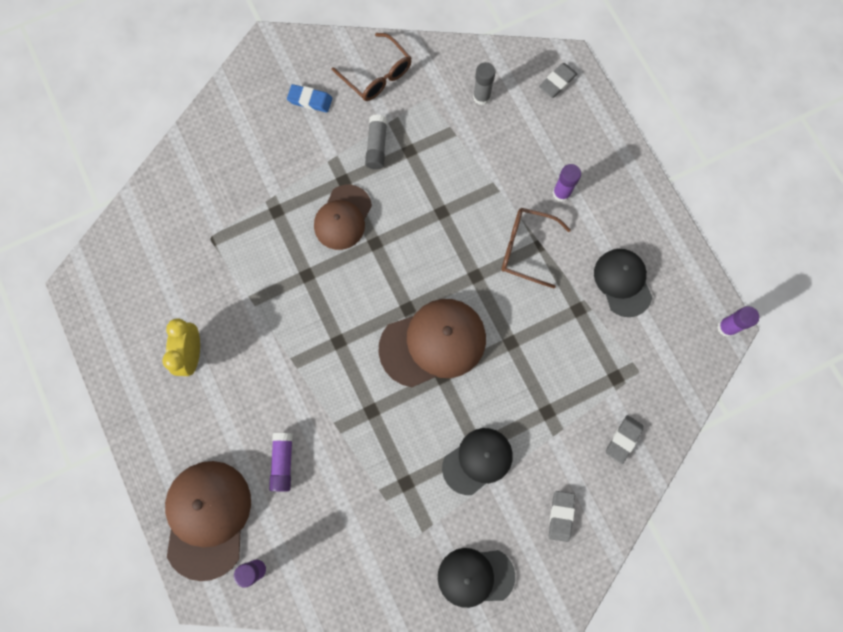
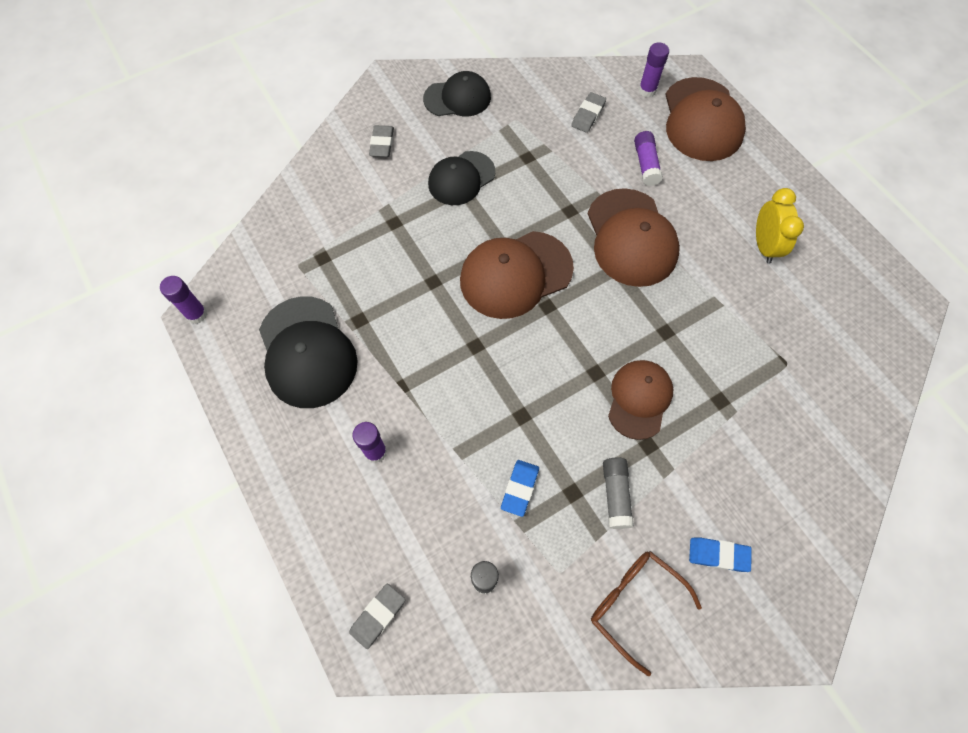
camera: 175 degrees right, 10 degrees down
(317, 374) = (631, 238): none -> brown cap
(449, 157) = (520, 488): none -> blue eraser
(525, 248) = (419, 381): brown glasses -> none
(622, 282) = (307, 352): black cap -> black cap, size x1.51
(623, 439) = (319, 205): grey eraser -> grey eraser (588, 115)

